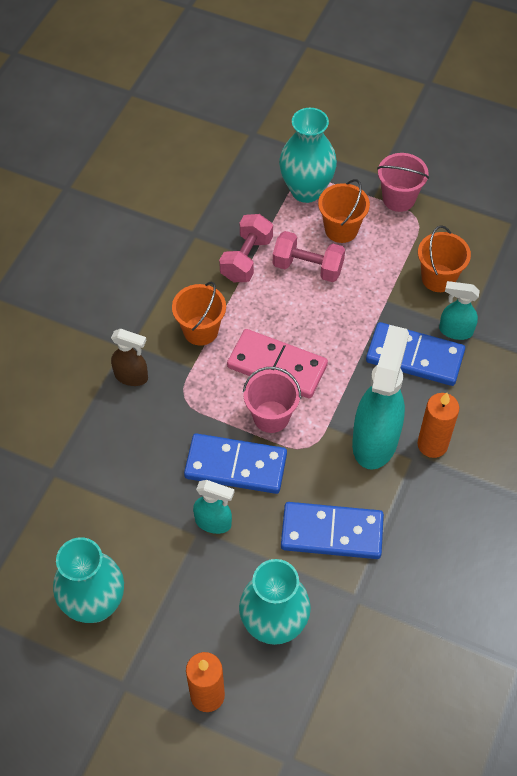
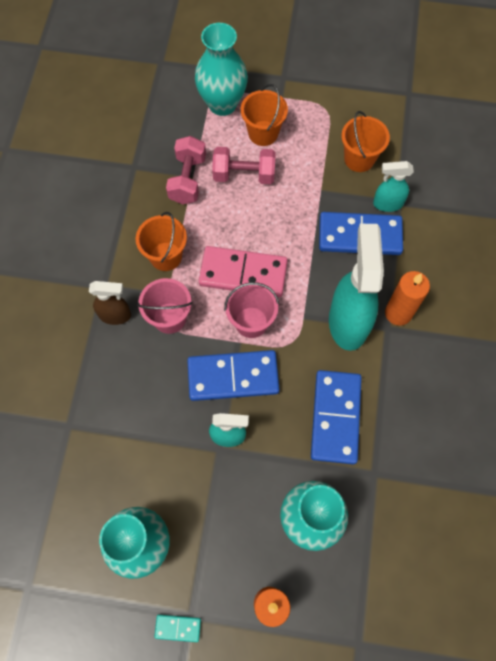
camera: 15 degrees left, 10 degrees up
(107, 693) = (178, 627): none -> turquoise domino
(332, 532) = (335, 417): blue domino -> blue domino turned 75 degrees counterclockwise
(398, 198) = (304, 94): pink bucket -> pink bucket (169, 318)

